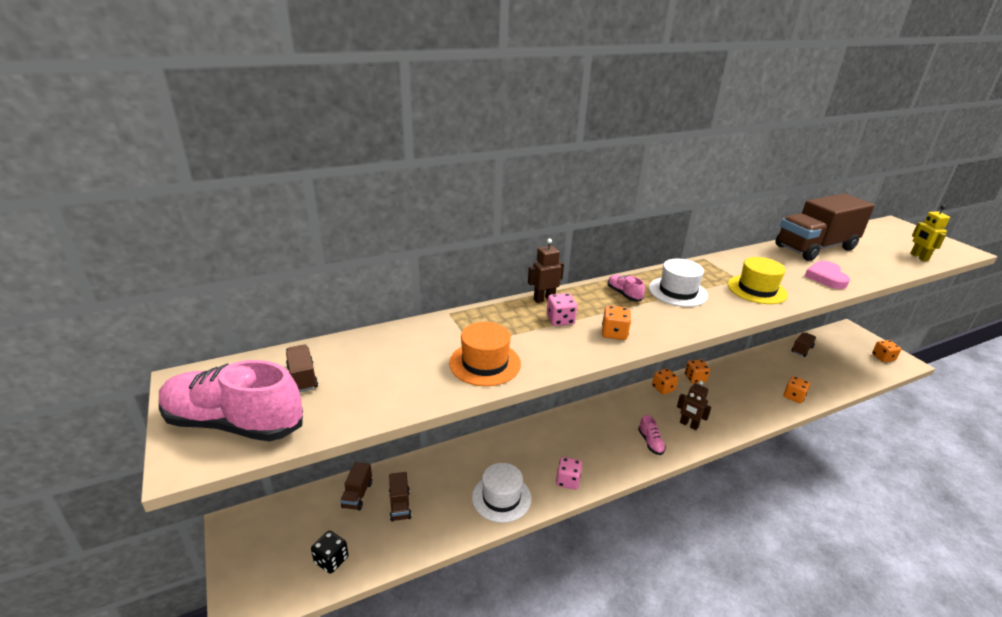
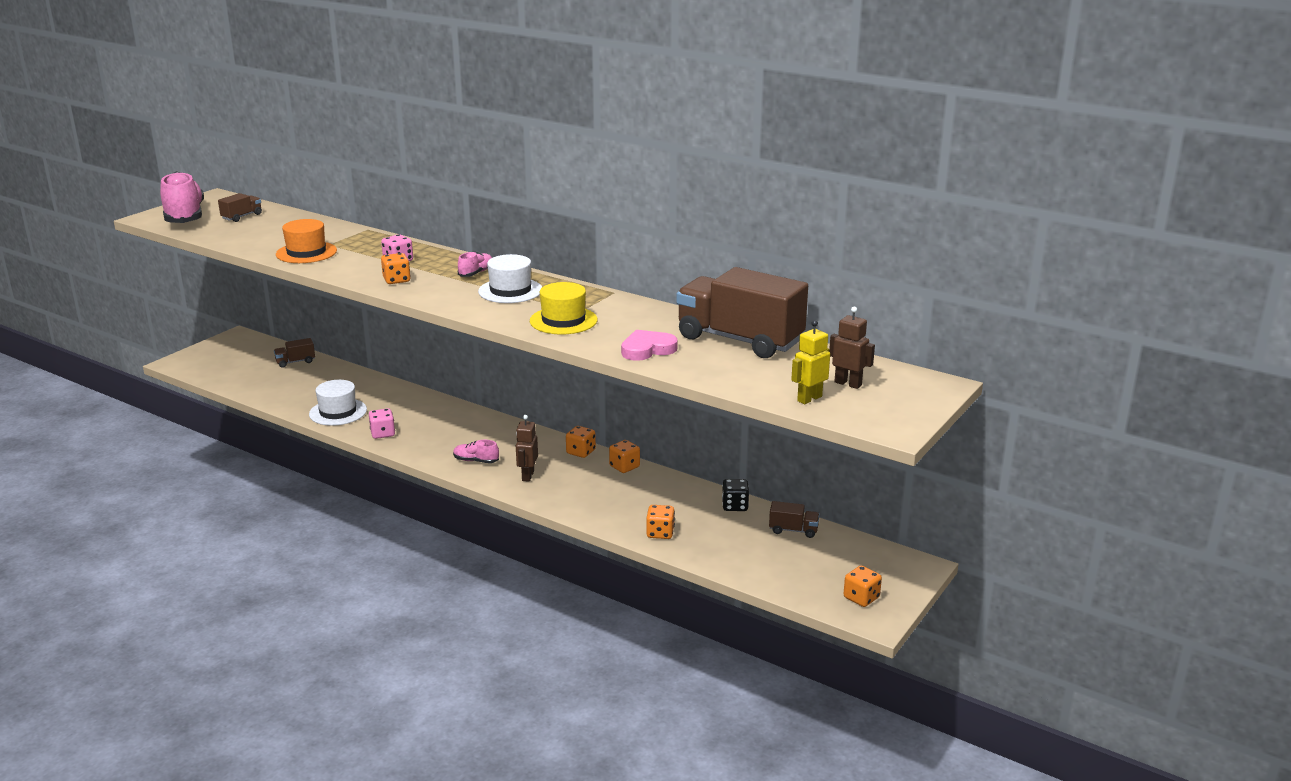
camera: 60 degrees right, 5 degrees down
(331, 560) = (230, 374): black dice -> black dice (735, 506)
(400, 505) = (297, 379): brown truck -> none
(544, 299) = (429, 250): brown robot -> brown robot (848, 384)
(650, 442) = (476, 461): pink shoe -> pink shoe turned 60 degrees clockwise

